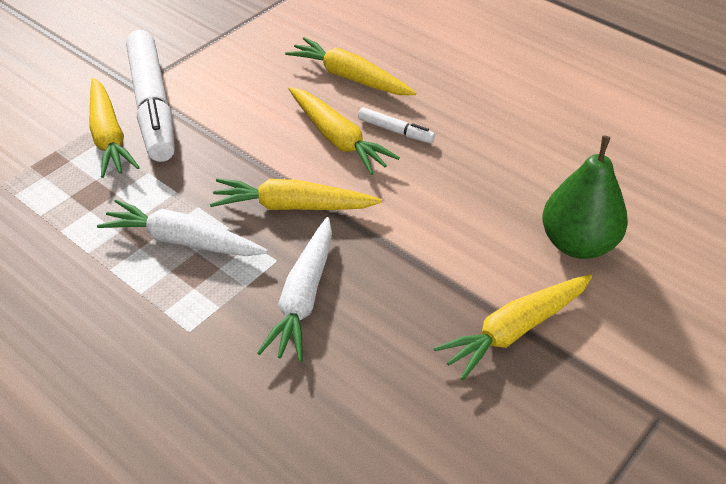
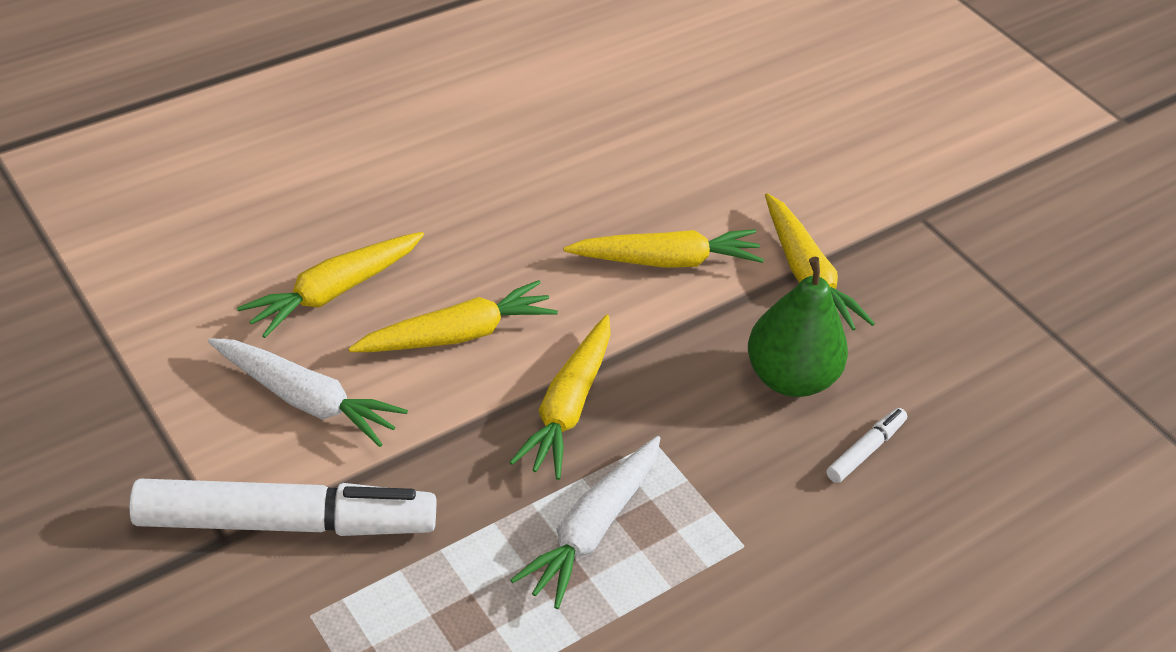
camera: 80 degrees left, 0 degrees up
(109, 137) = (338, 587): yellow carrot -> yellow carrot (666, 260)
(303, 297) = (720, 429): white carrot -> white carrot (306, 399)
(395, 131) = (466, 277): white marker -> white marker (865, 450)
(578, 244) = (705, 193): green pear -> green pear (789, 377)

